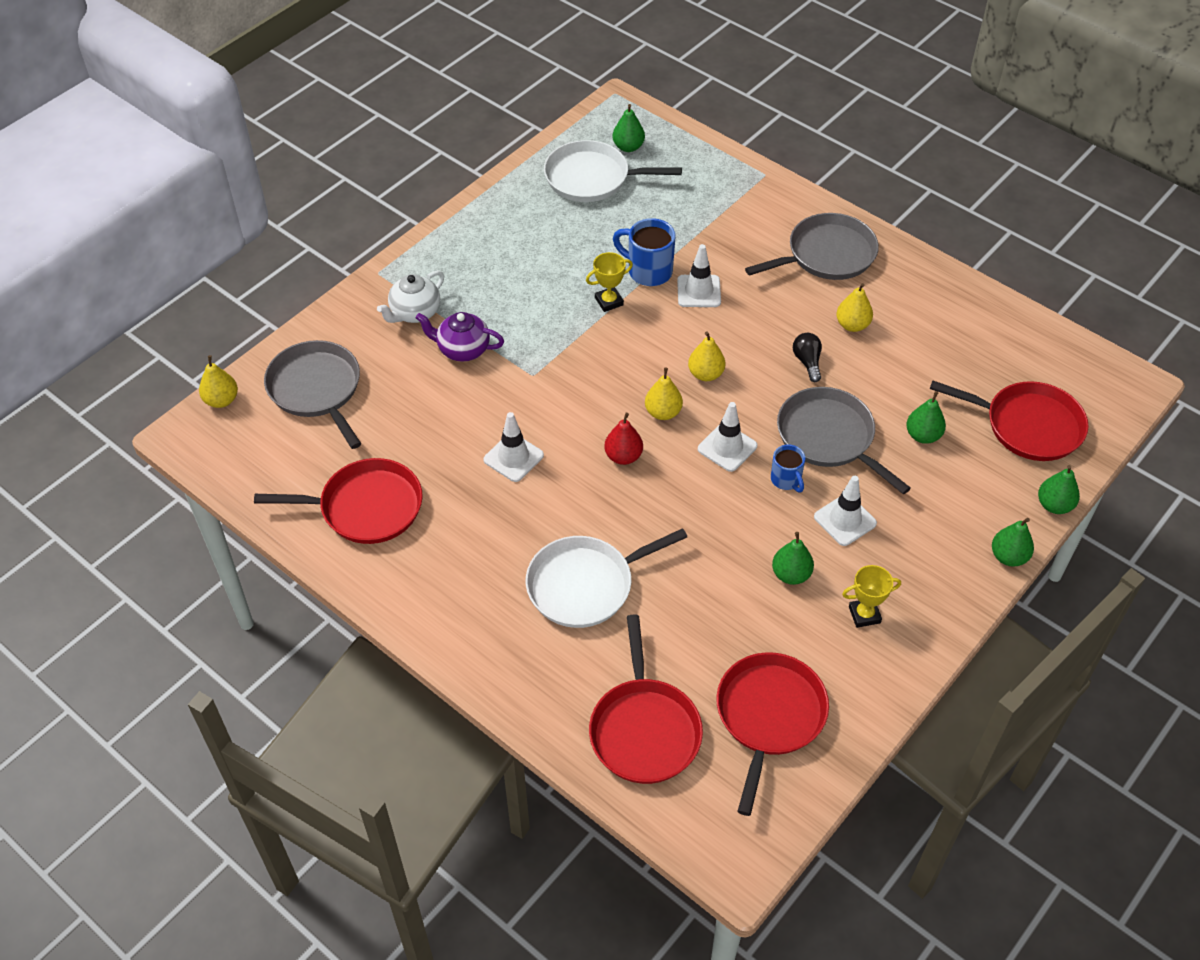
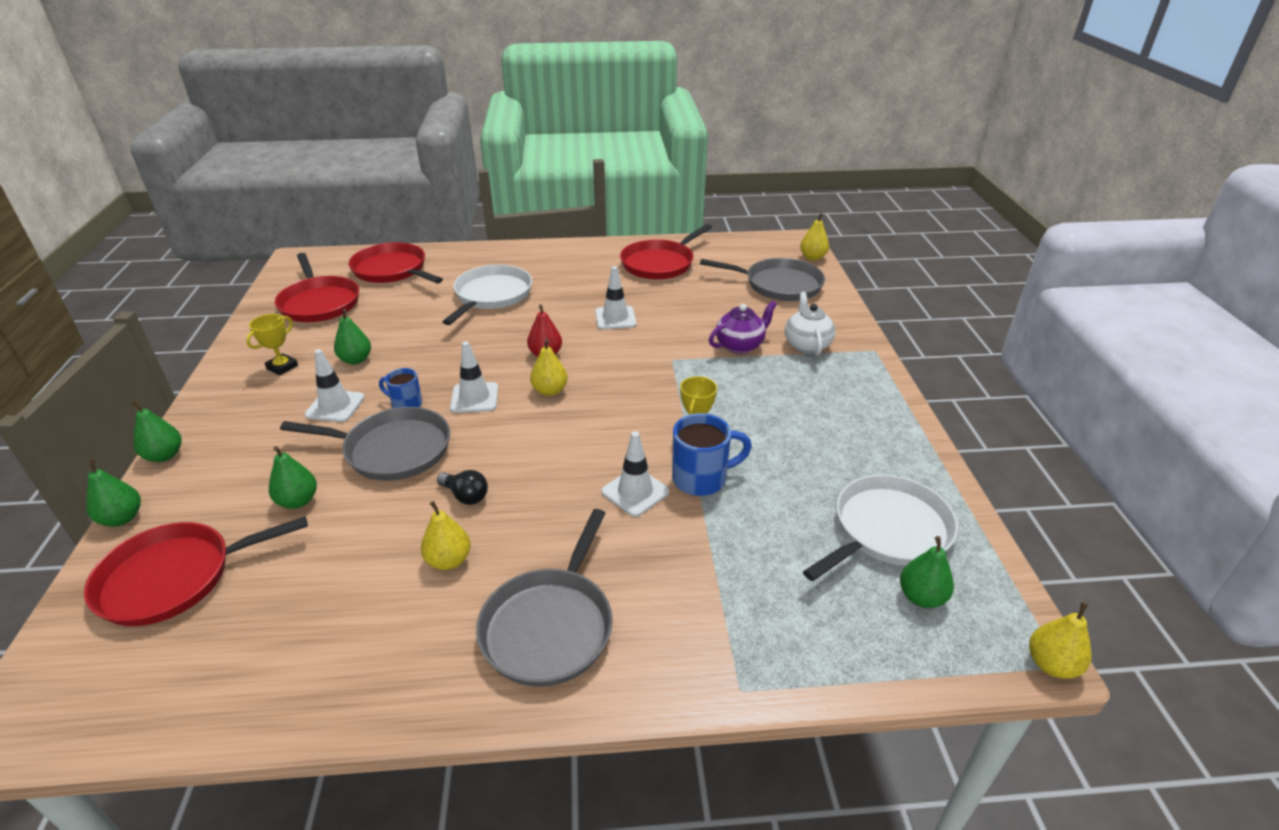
camera: 135 degrees right, 15 degrees down
(705, 374) = (547, 433): yellow pear -> yellow pear (1051, 664)

